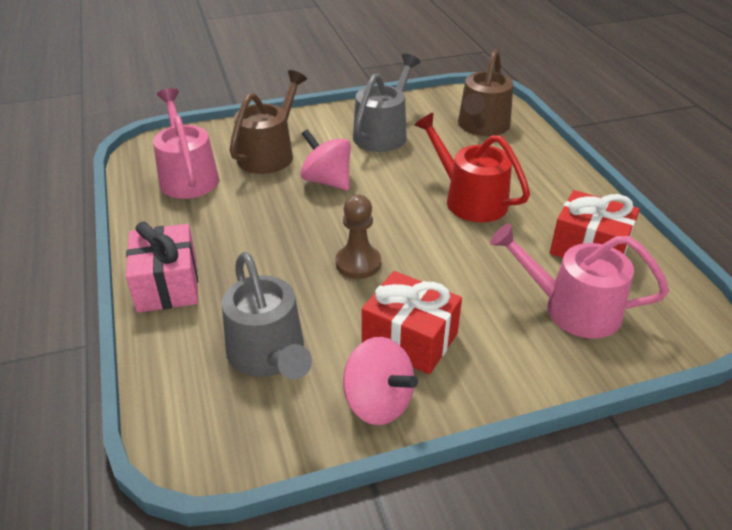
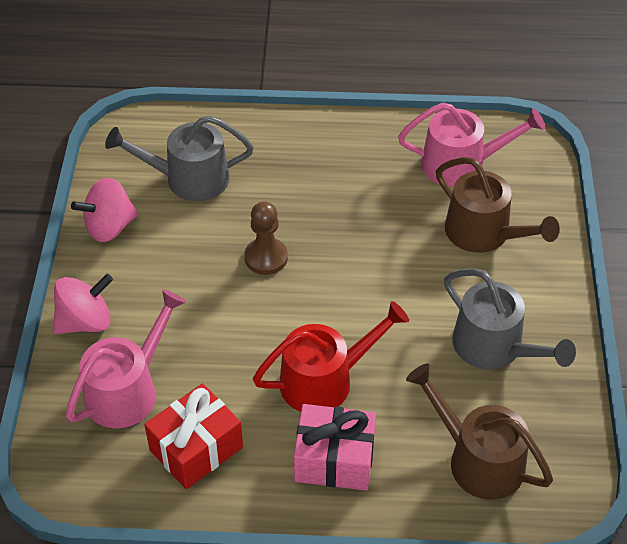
camera: 110 degrees right, 10 degrees up
(167, 285) = (299, 134): pink gift -> pink gift (334, 459)
(327, 181) = (410, 269): pink spinning top -> pink spinning top (85, 322)
(410, 339) = (158, 264): red gift -> none

